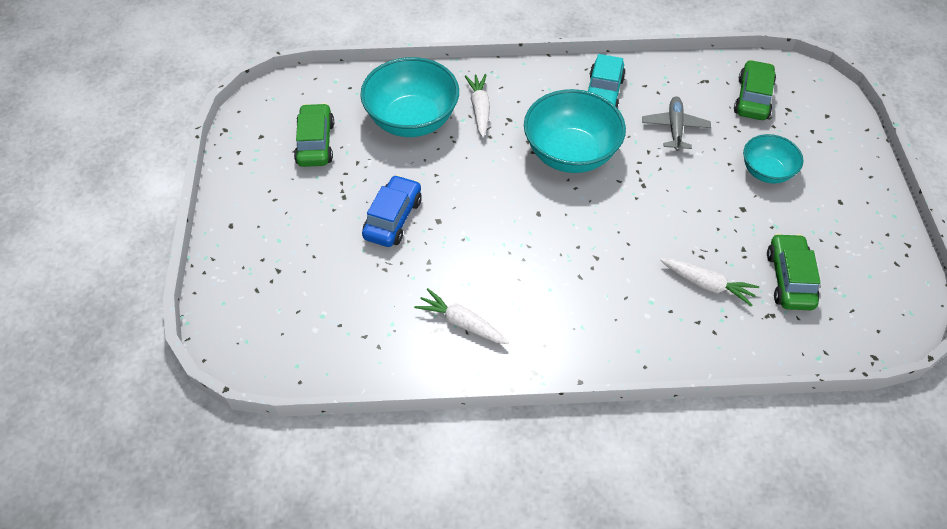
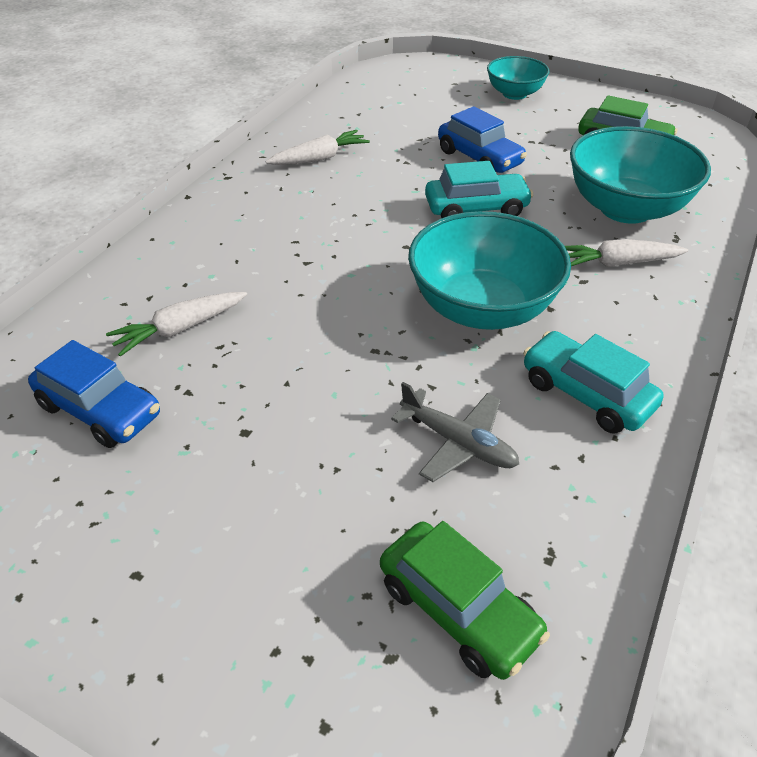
camera: 120 degrees right, 10 degrees down
(466, 194) = (476, 208): none -> turquoise car
(479, 109) = (617, 263): white carrot -> white carrot turned 150 degrees clockwise
(766, 172) = (281, 508): turquoise bowl -> turquoise bowl (514, 94)
(789, 279) = (100, 410): green car -> blue car

